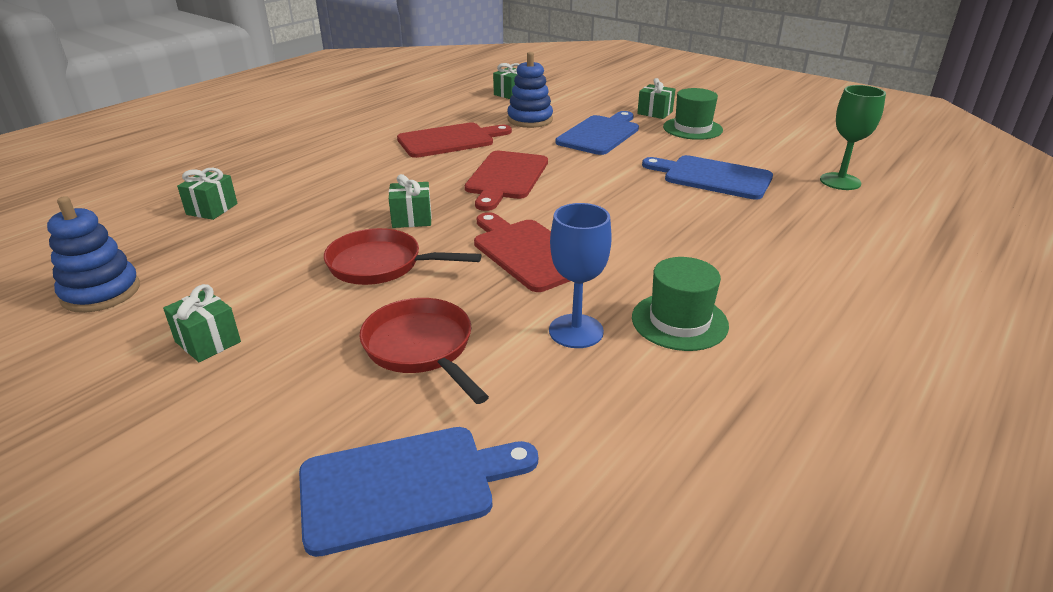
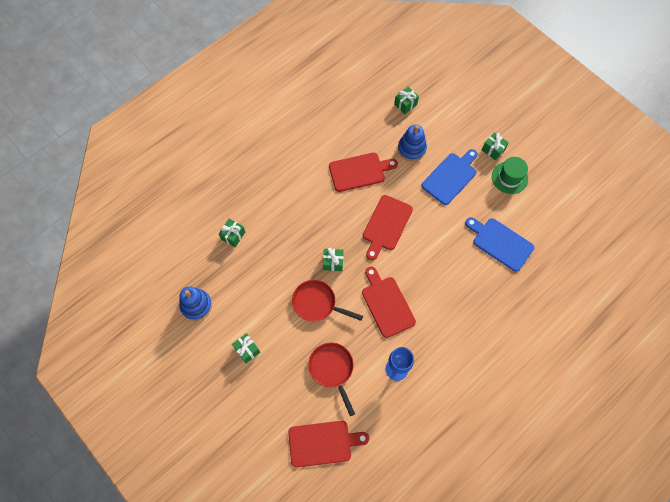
camera: 10 degrees right, 35 degrees up
(405, 486) = (323, 443): blue cutting board -> red cutting board
(679, 321) = (442, 370): green hat -> none
(840, 181) = (570, 259): green goblet -> none

